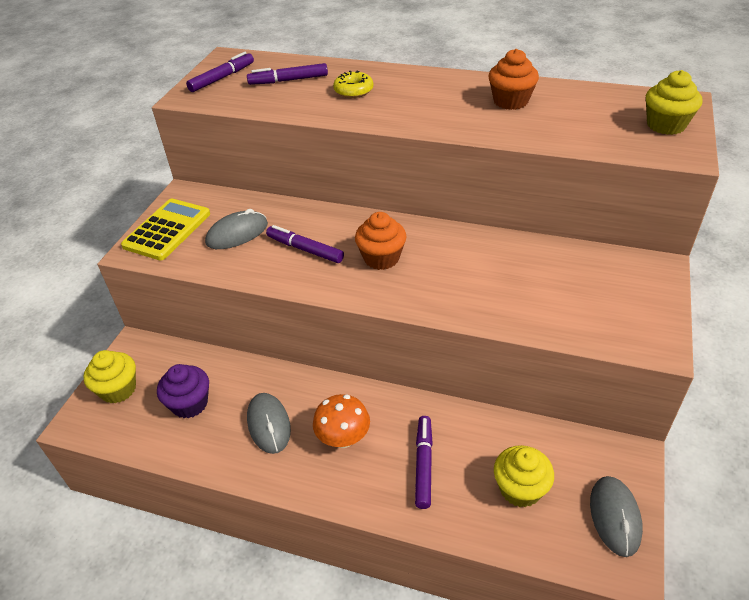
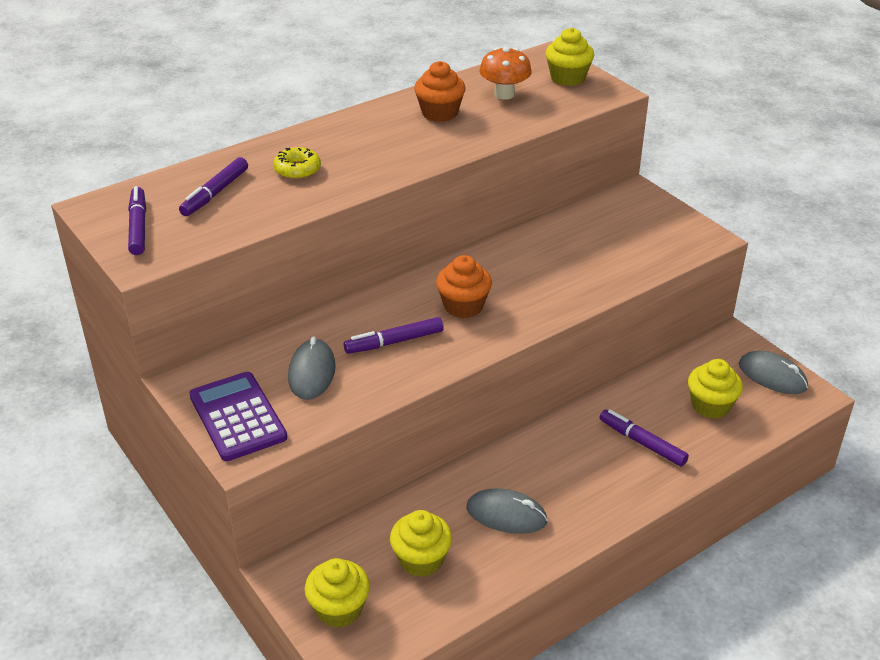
camera: 55 degrees left, 5 degrees down
(167, 230) = (238, 417): yellow calculator -> purple calculator
(190, 404) = (421, 560): purple cupcake -> yellow cupcake
(343, 438) = (570, 475): orange mushroom -> orange mushroom (504, 94)

